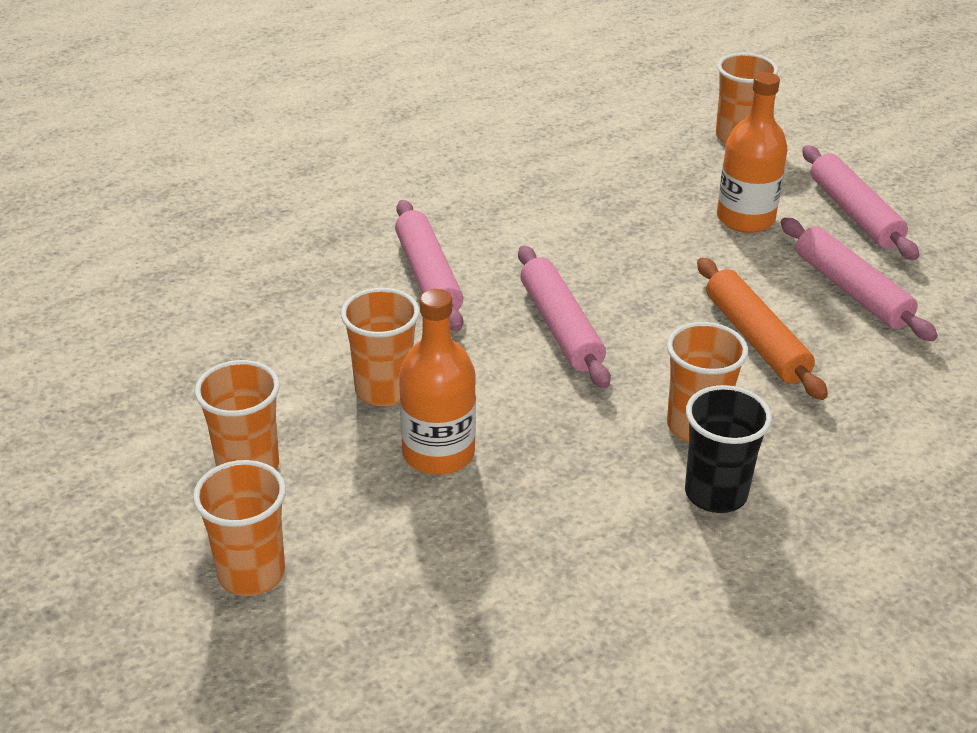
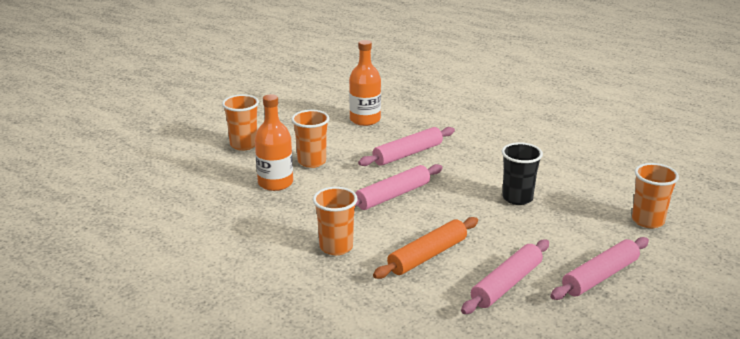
camera: 70 degrees right, 10 degrees down
(251, 573) = (182, 160): orange cup -> none
(715, 494) = (285, 260): black cup -> black cup (517, 198)
(745, 219) = (551, 236): orange bottle -> orange bottle (365, 119)

